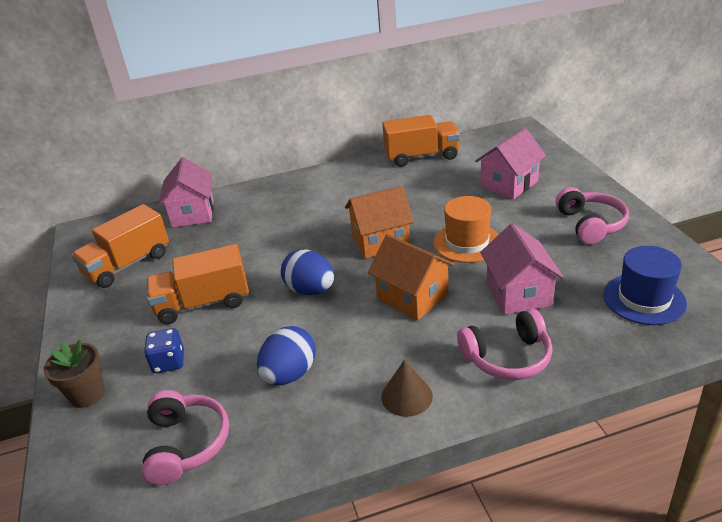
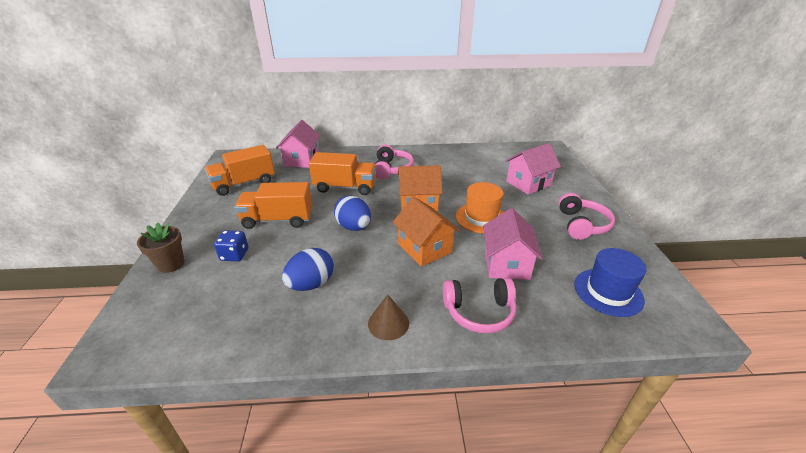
camera: 10 degrees right, 0 degrees up
(186, 444) = (214, 317): pink headphones -> pink headphones (391, 169)
(421, 156) = (471, 153): orange truck -> orange truck (345, 187)

